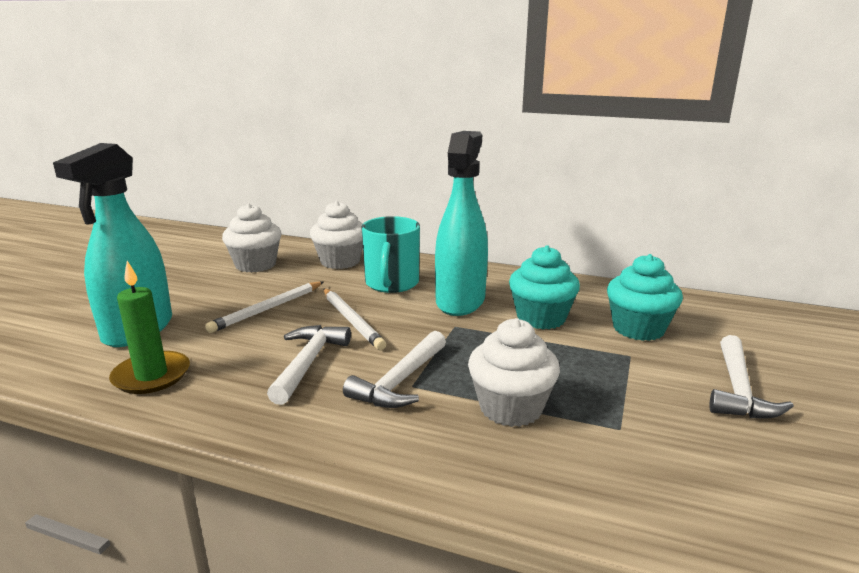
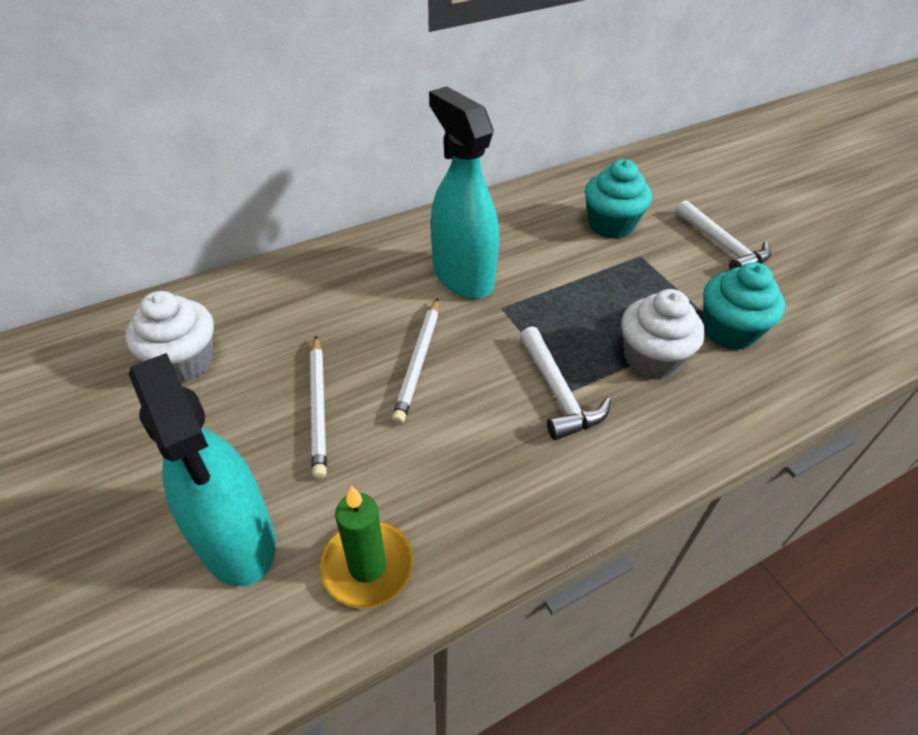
camera: 50 degrees left, 25 degrees up
(308, 363) = (467, 434): white hammer -> none
(340, 261) = (271, 296): white cupcake -> none
(352, 321) = (418, 362): white pencil -> white pencil turned 90 degrees clockwise
(392, 283) = (373, 293): turquoise mug -> none
(541, 318) = (543, 256): turquoise cupcake -> turquoise cupcake (729, 331)

